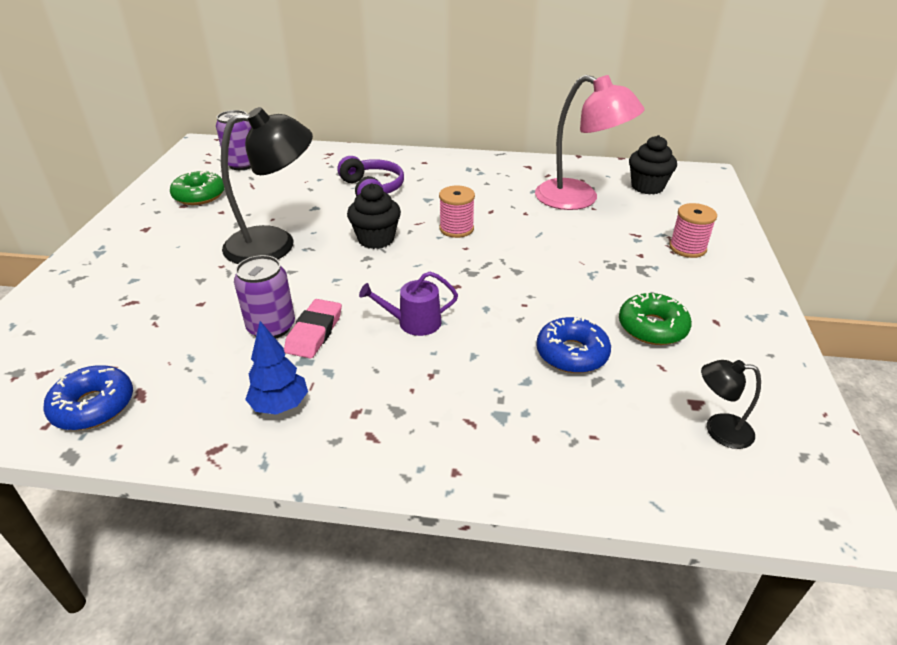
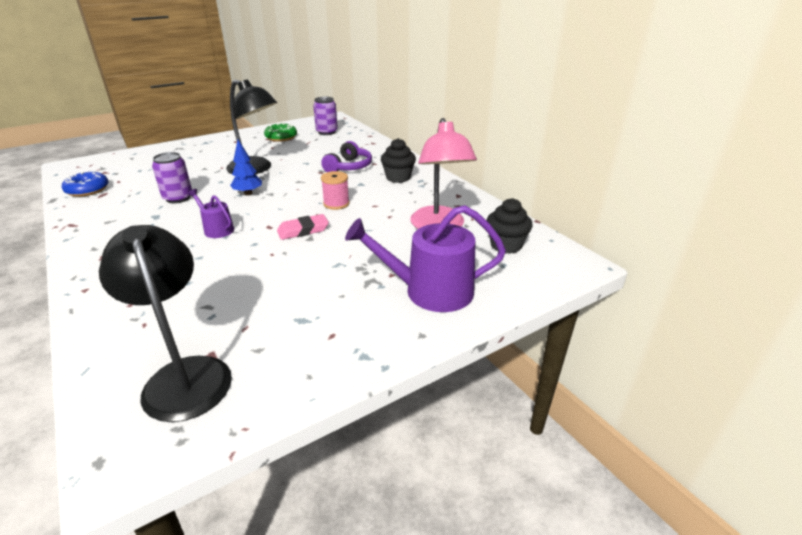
camera: 50 degrees right, 5 degrees down
(280, 406) = (113, 225): blue tree -> blue tree (248, 193)
(314, 332) = (182, 209): pink eraser -> pink eraser (303, 230)
(376, 239) = (293, 188): black cupcake -> black cupcake (398, 178)
(572, 354) = (229, 288): blue donut -> none
(652, 327) = (292, 309): green donut -> none
(687, 248) = (430, 291): pink spool -> purple watering can
(719, 429) = (184, 375): black lamp -> black lamp, size x2.13

